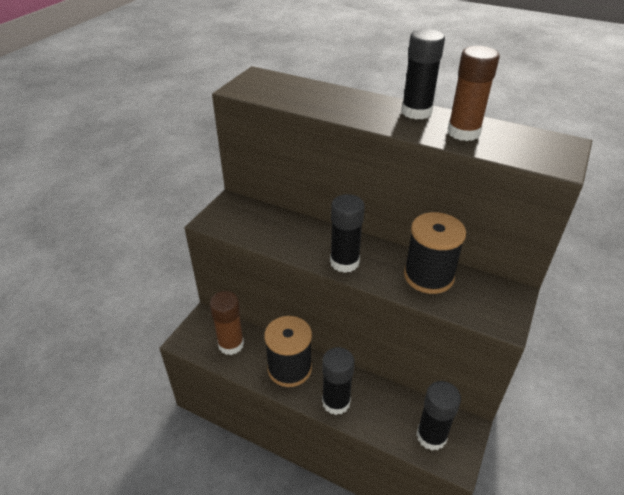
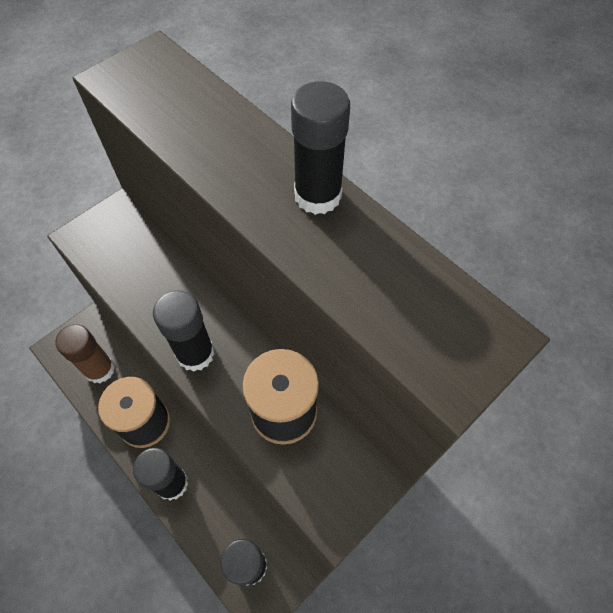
camera: 20 degrees right, 20 degrees up
(463, 132) = (355, 262): brown glue stick -> none

